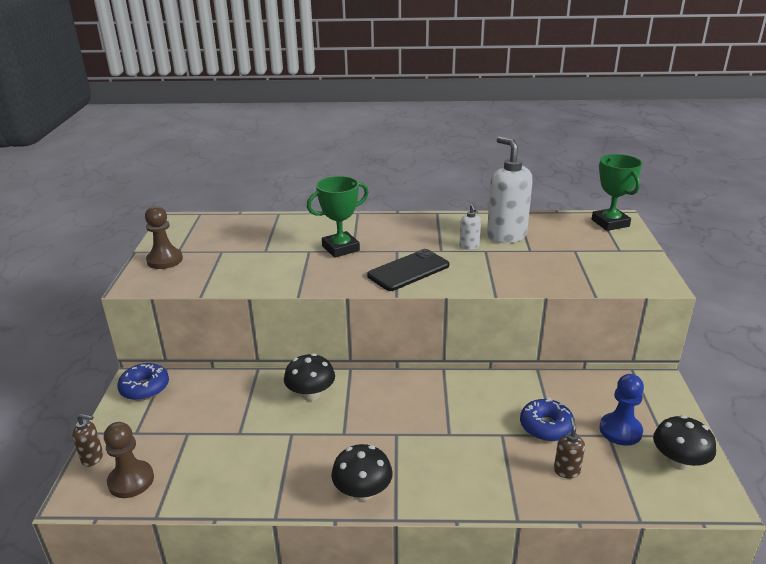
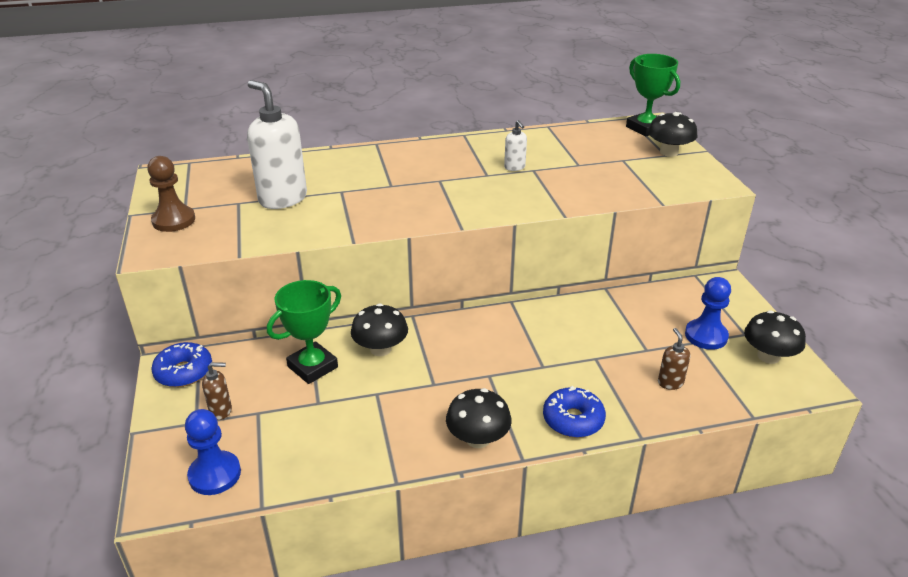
camera: 15 degrees left, 5 degrees up
(93, 458) = (156, 459): brown soap dispenser -> brown soap dispenser (221, 411)
(131, 481) = (215, 474): brown pawn -> blue pawn
(340, 248) = (376, 184): green trophy -> green trophy (312, 367)
(408, 270) = (462, 200): black phone -> none
(506, 236) = (547, 152): white soap dispenser -> white soap dispenser (282, 199)
(546, 427) = (635, 343): blue donut -> blue donut (573, 420)
(623, 248) = (669, 152): none -> black mushroom

